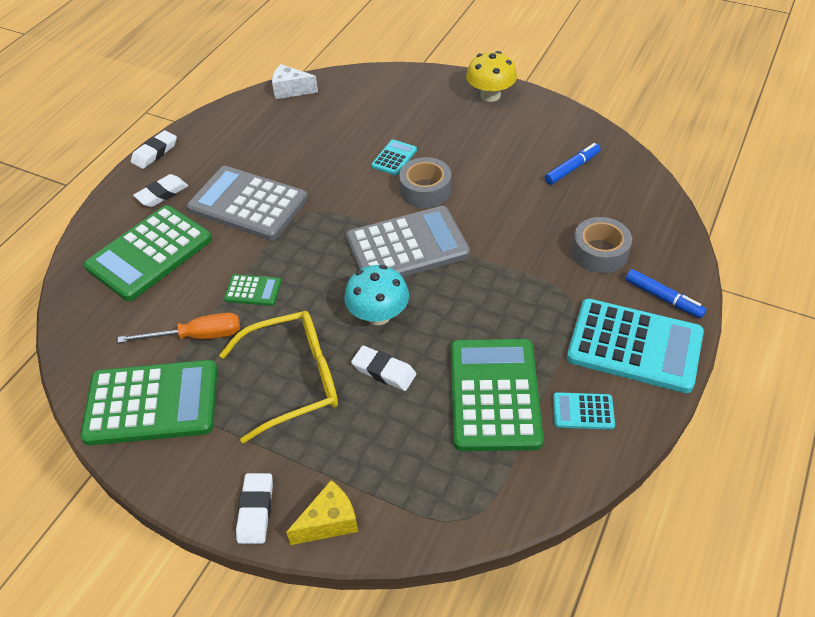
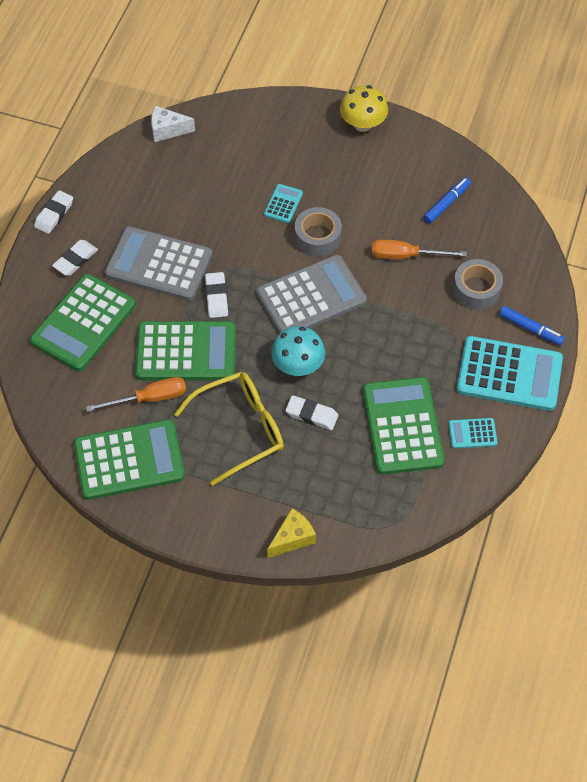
camera: 10 degrees left, 10 degrees up
(253, 290) = (186, 351): green calculator -> green calculator, size x2.21
(255, 510) = (235, 536): white eraser -> white eraser (216, 297)
(521, 214) = (406, 256): none -> orange screwdriver

